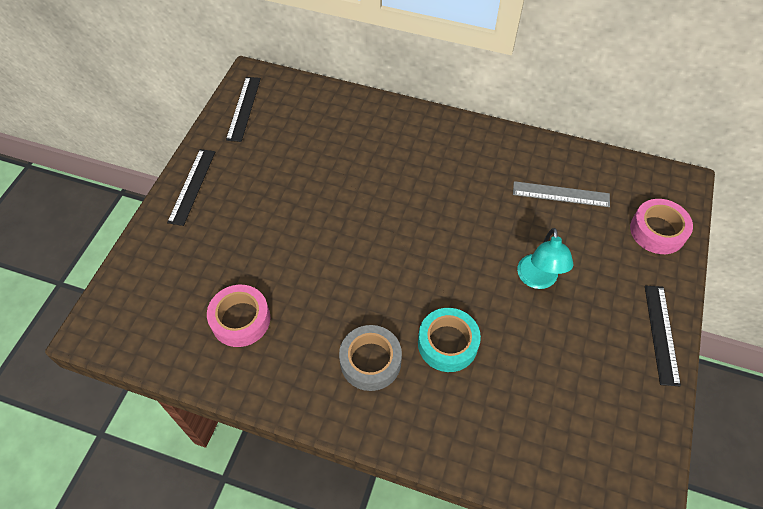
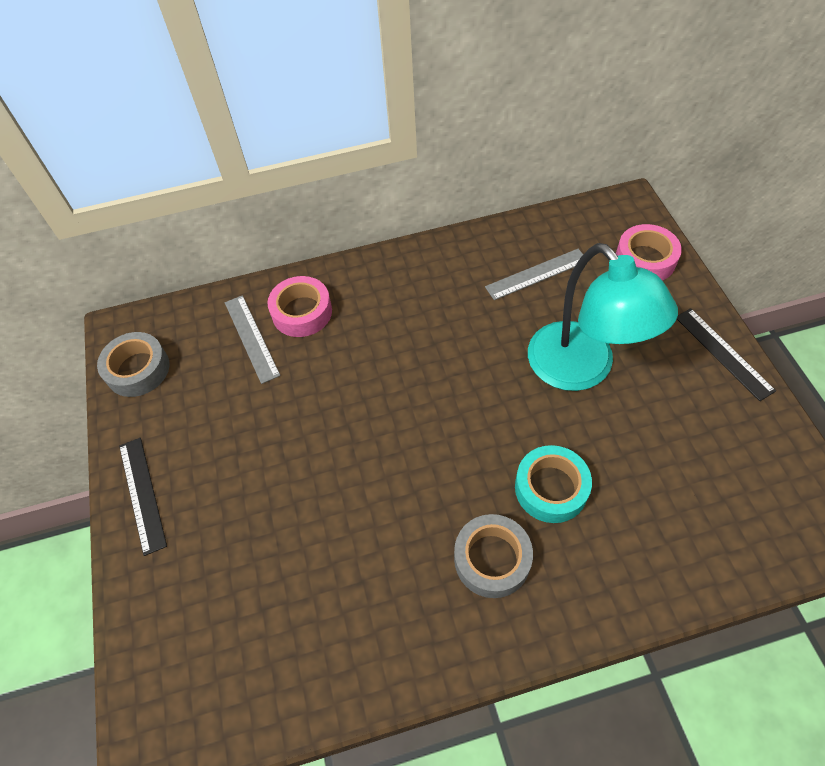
camera: 30 degrees left, 0 degrees up
(240, 319) = (318, 610): pink tape -> pink tape (302, 312)
(243, 108) = (138, 369): black ruler -> grey tape
(327, 127) = (251, 338): none -> grey ruler
(538, 280) = (582, 369): turquoise lamp -> turquoise lamp, size x1.82

